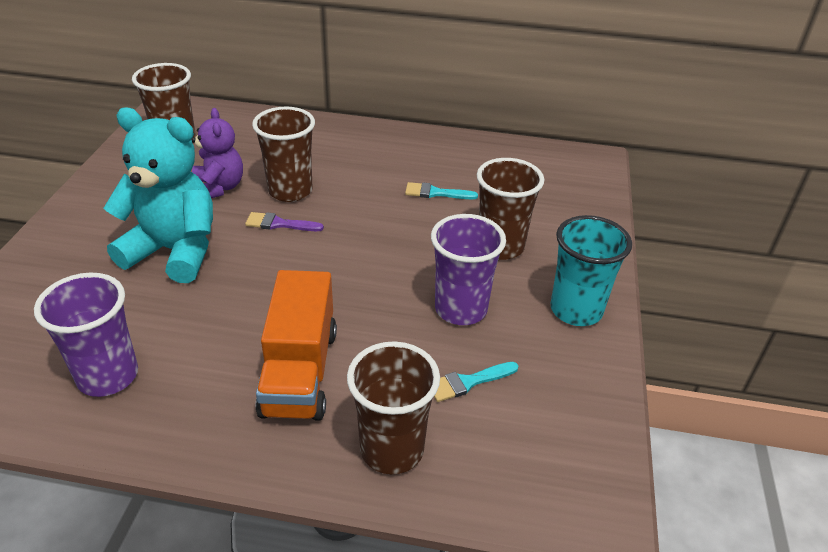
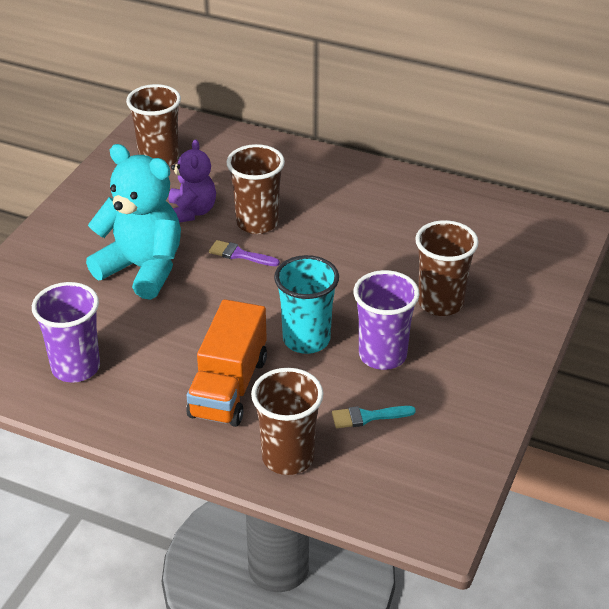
camera: 15 degrees right, 0 degrees up
(436, 193) = (396, 241): turquoise brush -> none
(576, 310) = (489, 371): turquoise cup -> turquoise cup (306, 340)

